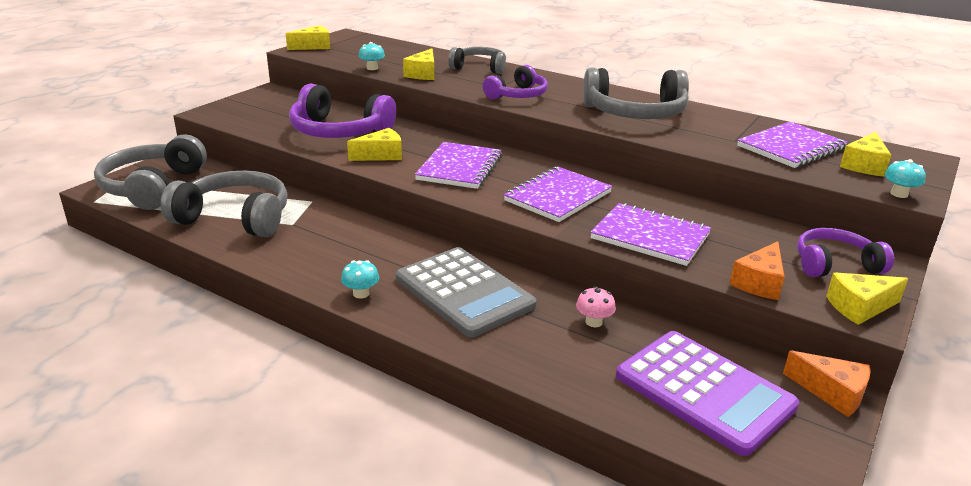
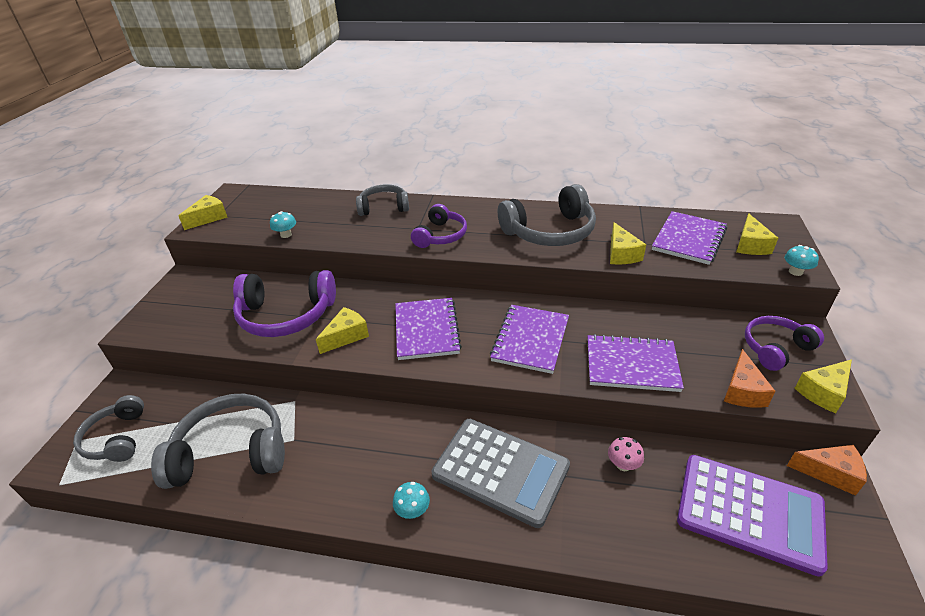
camera: 20 degrees left, 10 degrees up
(153, 187) = (117, 438): grey headphones -> grey headphones, size x0.62
(423, 74) = (339, 230): yellow cheese -> yellow cheese (621, 254)

